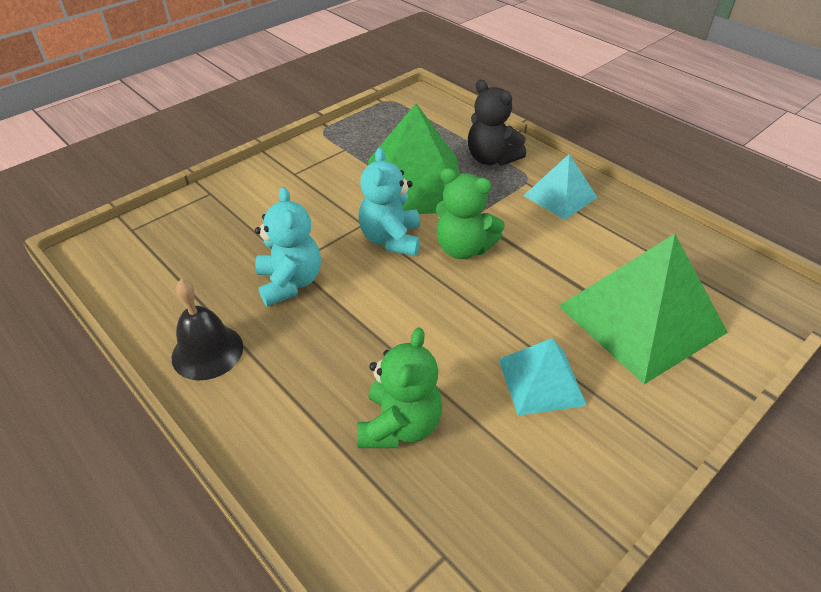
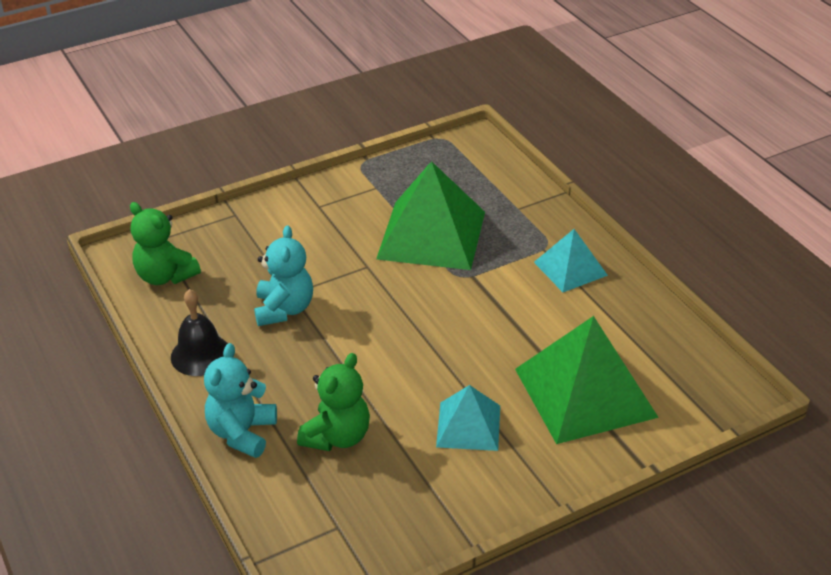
camera: 15 degrees right, 5 degrees down
(391, 239) = (388, 285): turquoise teddy bear -> turquoise teddy bear (242, 433)
(463, 248) = (451, 304): green teddy bear -> green teddy bear (165, 276)
(491, 158) = (519, 219): black teddy bear -> none

